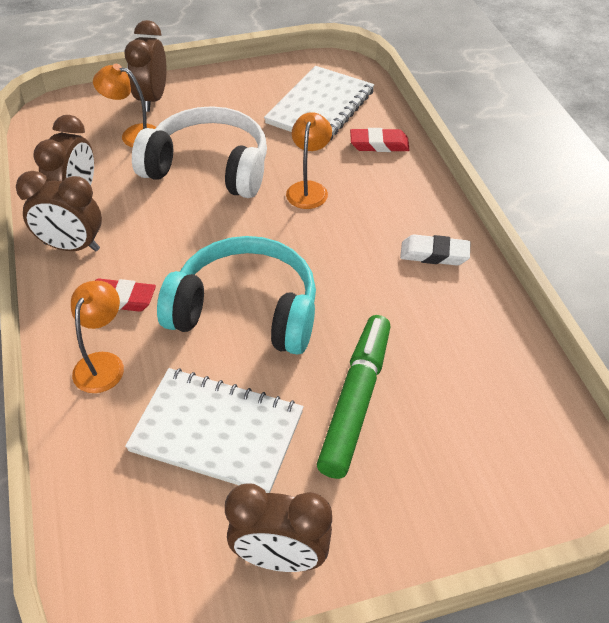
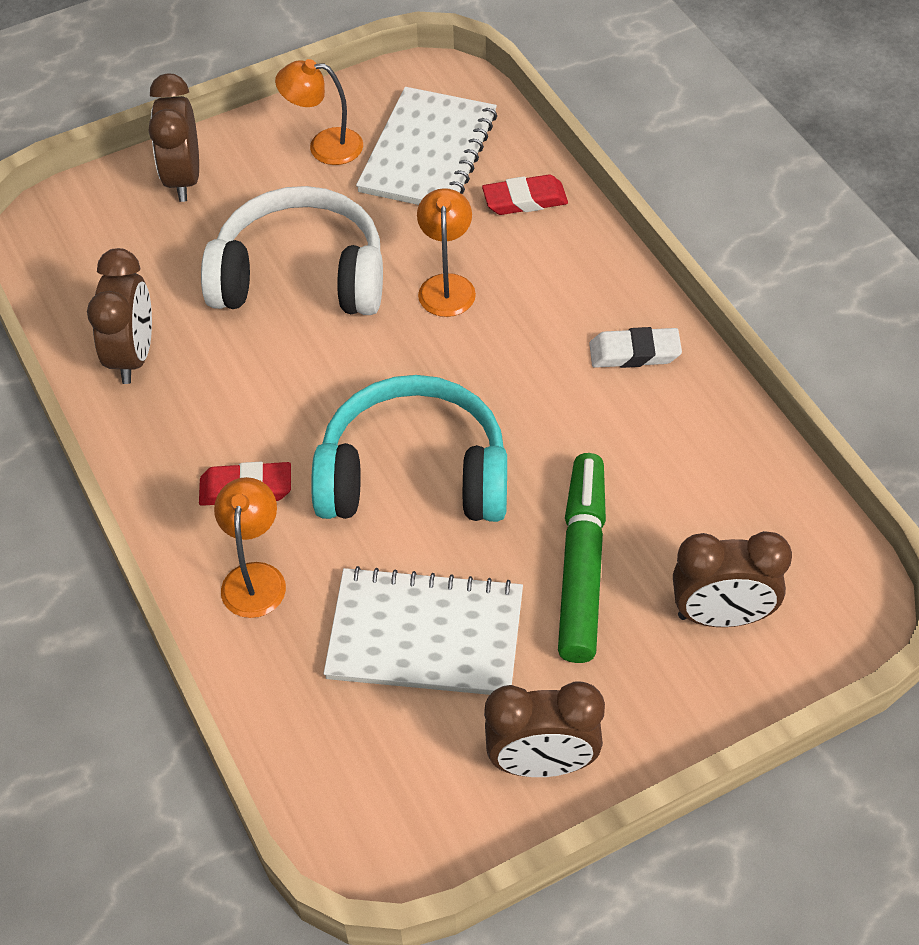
camera: 10 degrees left, 5 degrees up
(72, 247) = (154, 427): brown clock -> brown clock (722, 616)
(133, 135) = (176, 241): orange lamp -> orange lamp (324, 146)

